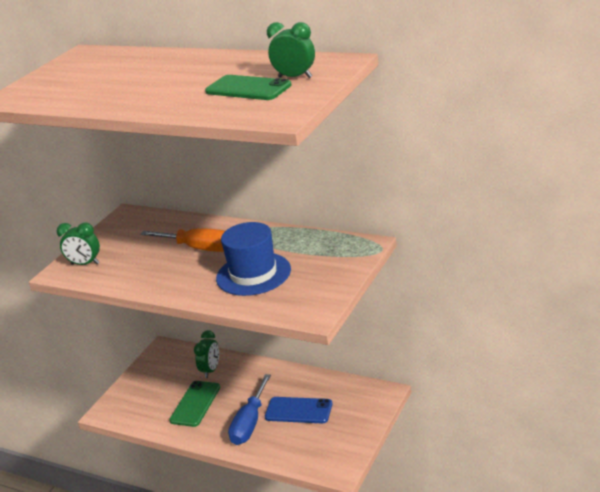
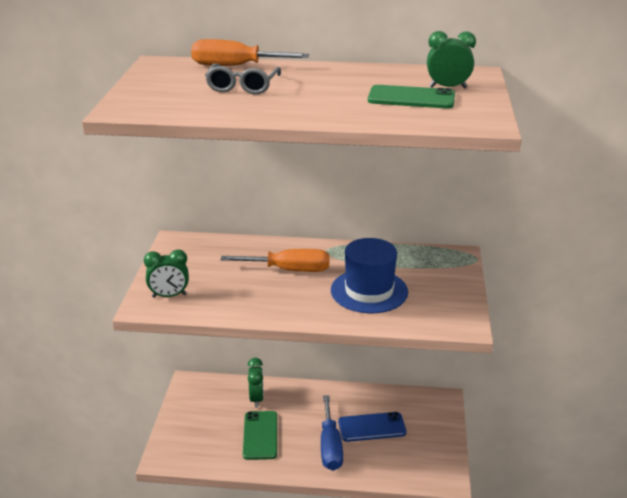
camera: 25 degrees left, 0 degrees up
(121, 76) = (242, 86): none -> grey glasses
(138, 55) = (235, 66): none -> orange screwdriver

